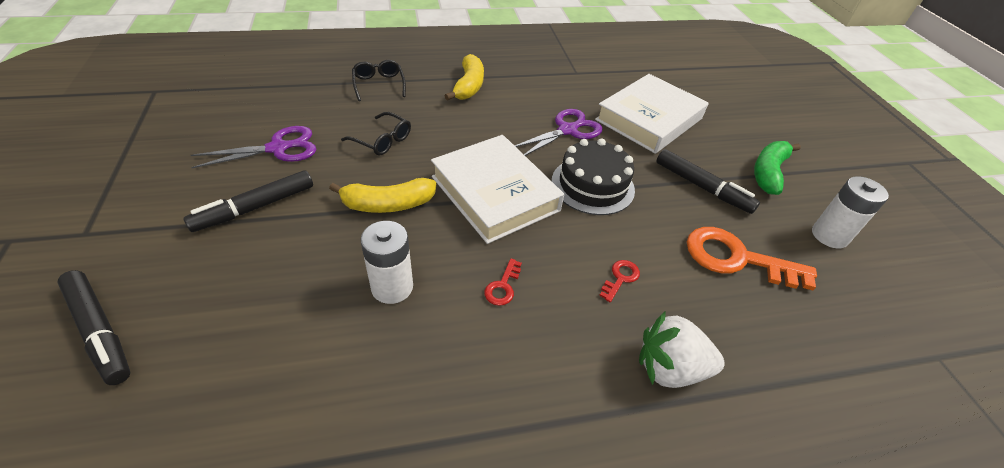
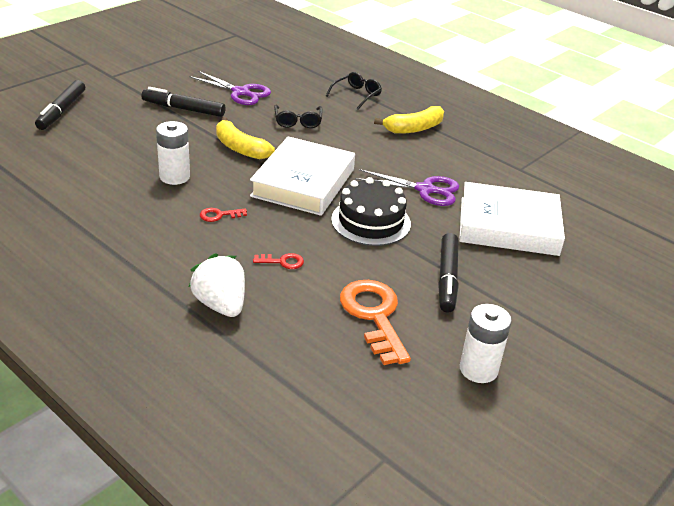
camera: 55 degrees right, 10 degrees down
(768, 173) = (528, 315): green banana -> none

